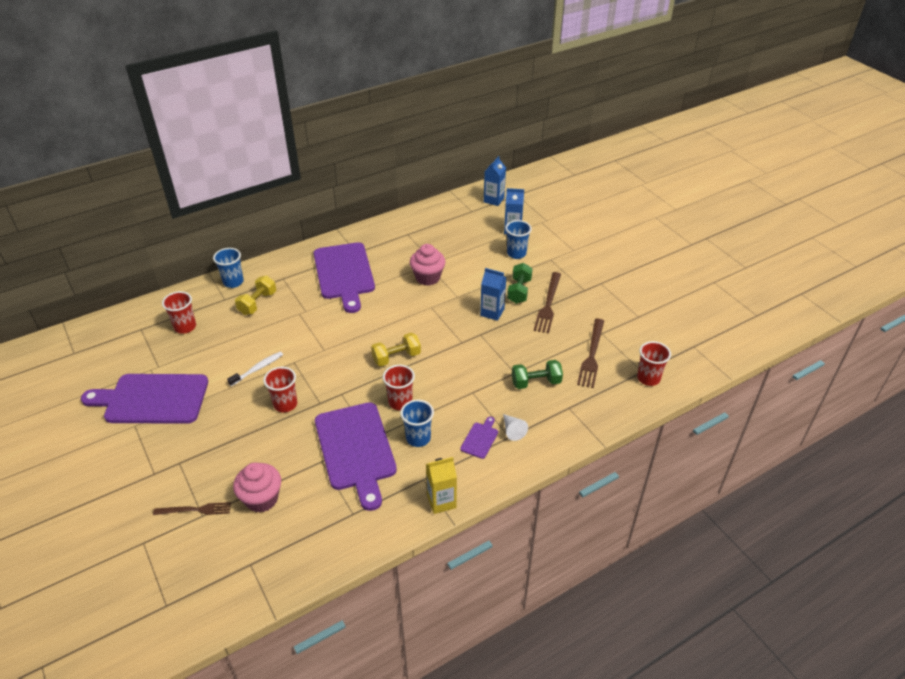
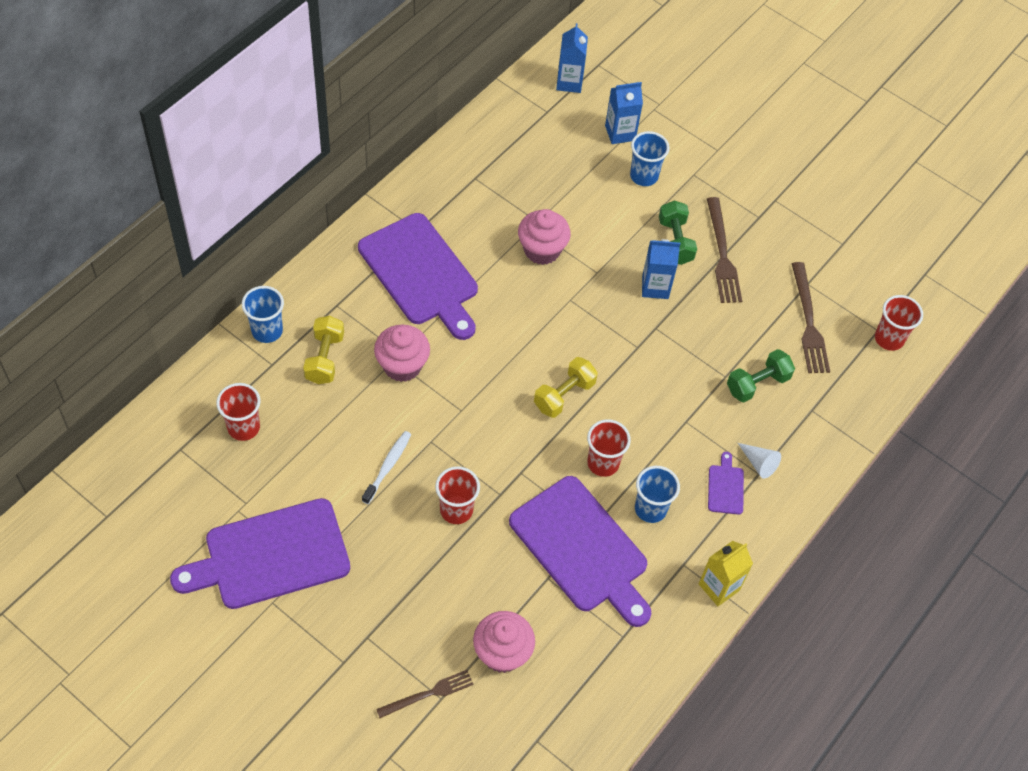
camera: 25 degrees left, 15 degrees up
(302, 317) = (402, 365): none -> pink cupcake

